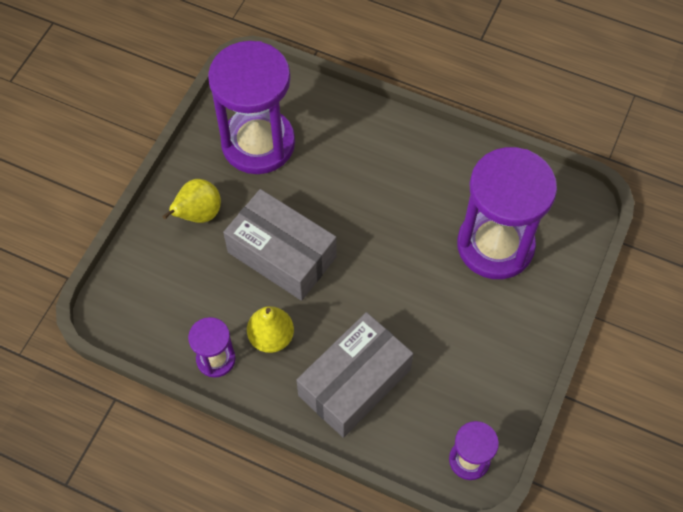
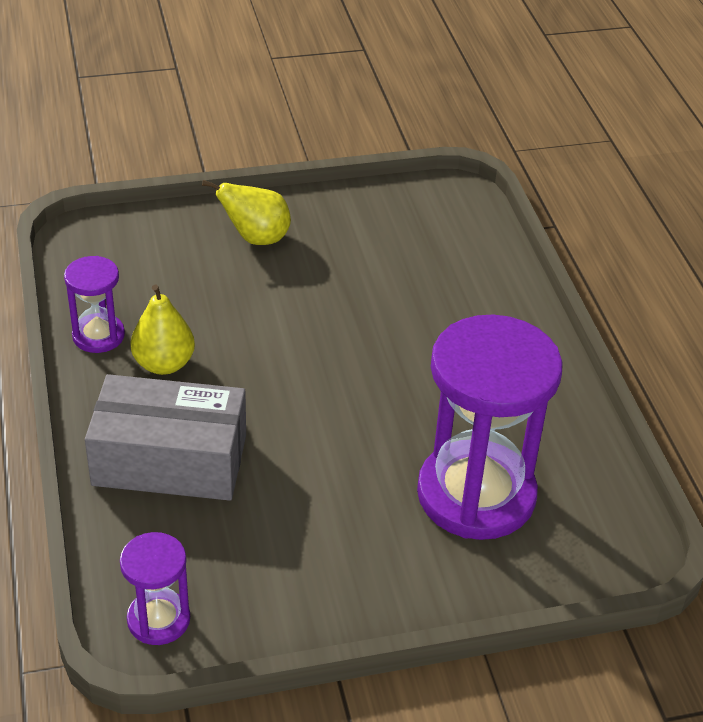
camera: 50 degrees right, 20 degrees down
(258, 143) = (386, 237): purple hourglass -> none
(282, 254) = (272, 321): grey box -> none

